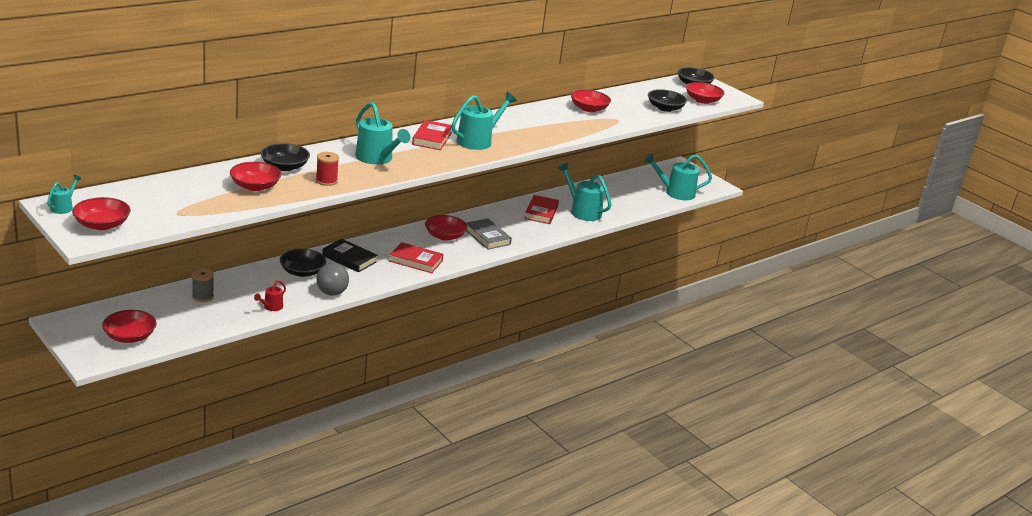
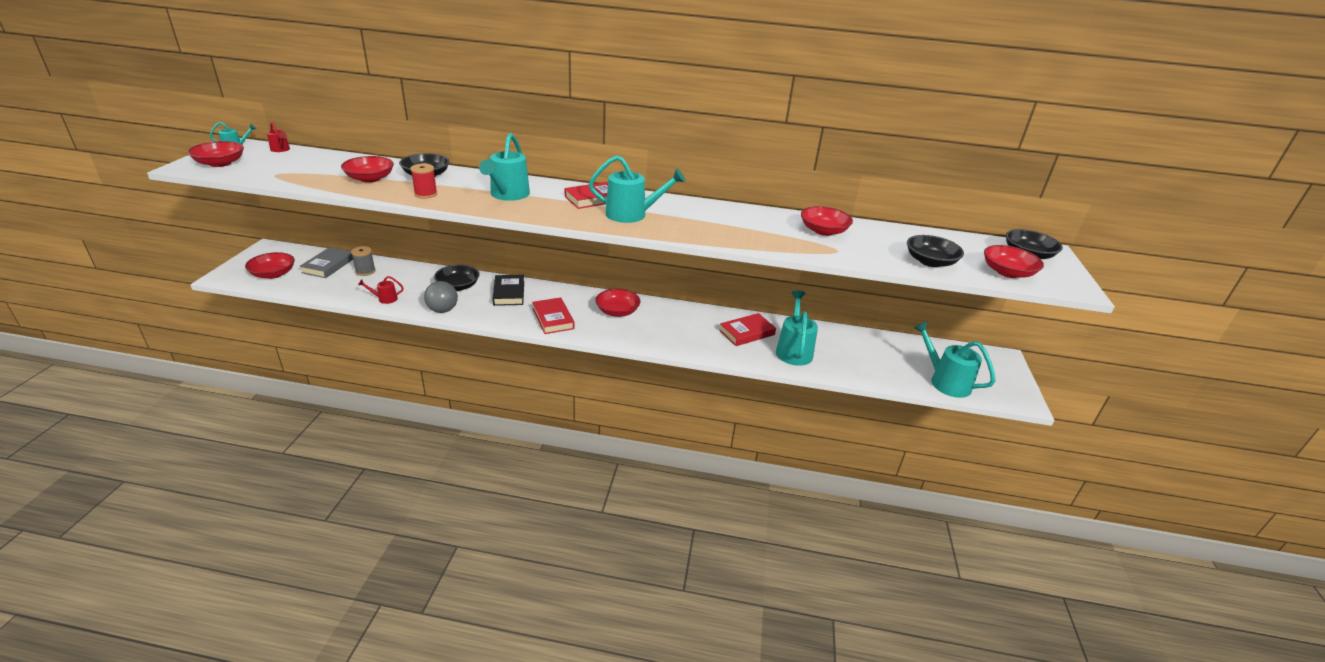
camera: 50 degrees right, 5 degrees up
(108, 193) = (281, 150): none -> red watering can
(487, 237) = (653, 329): grey book -> grey book (328, 265)

